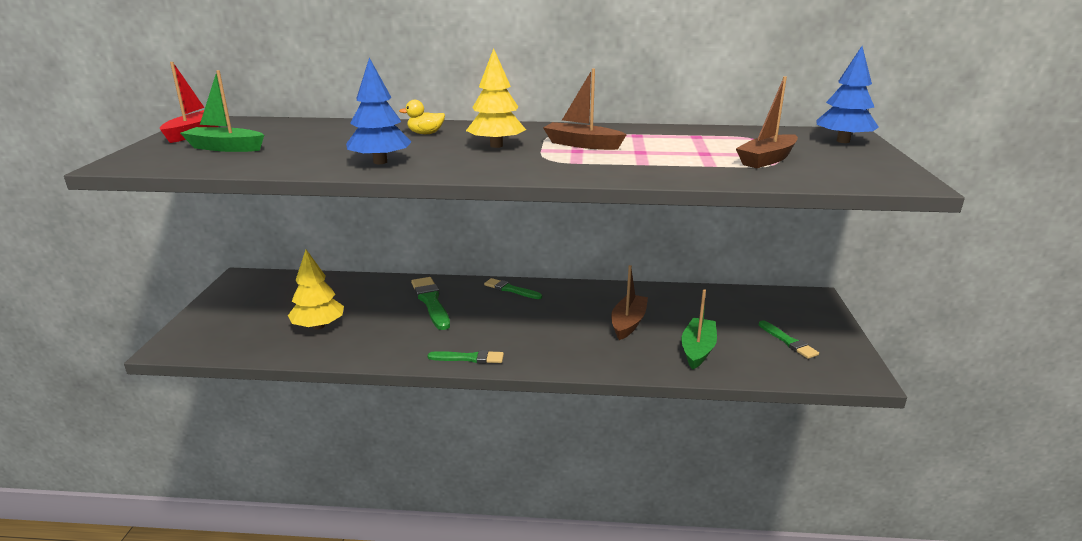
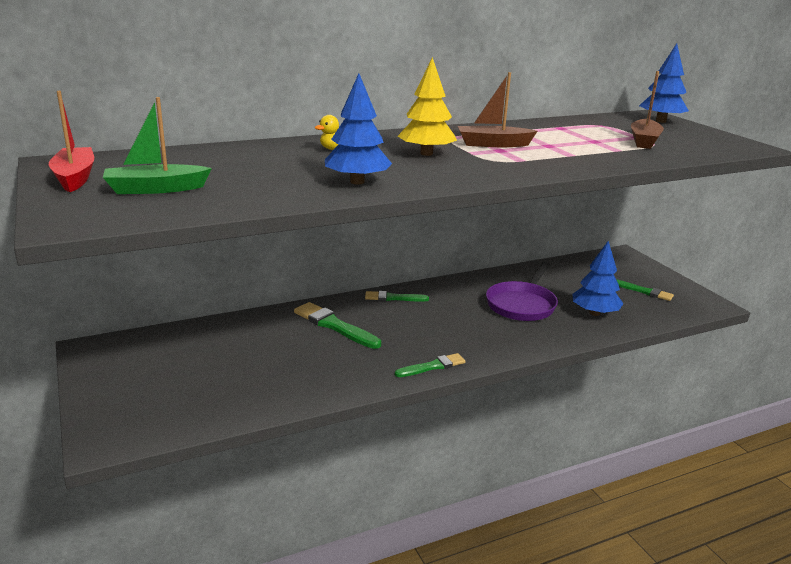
camera: 30 degrees left, 0 degrees up
(318, 326) = (250, 376): yellow tree -> none
(628, 323) = (522, 304): brown boat -> purple pan
(697, 350) = (594, 313): green boat -> blue tree

